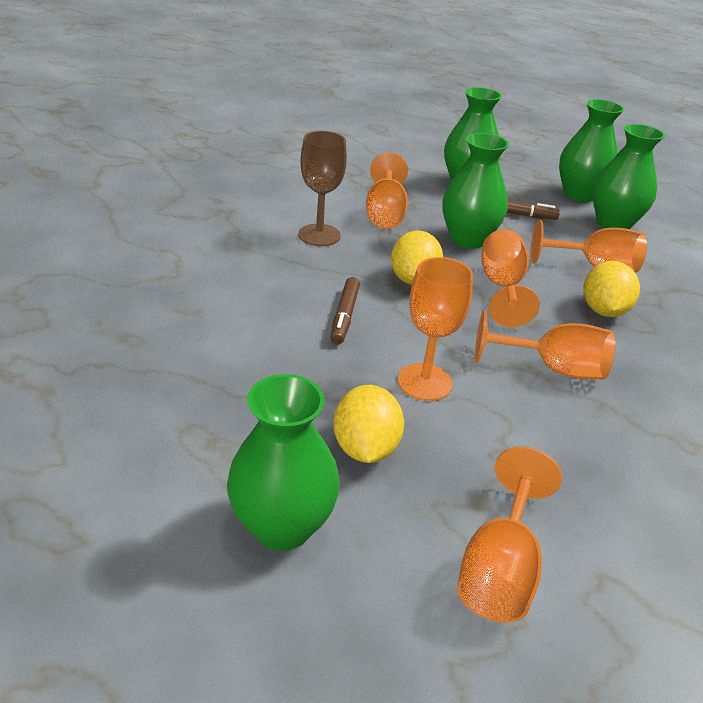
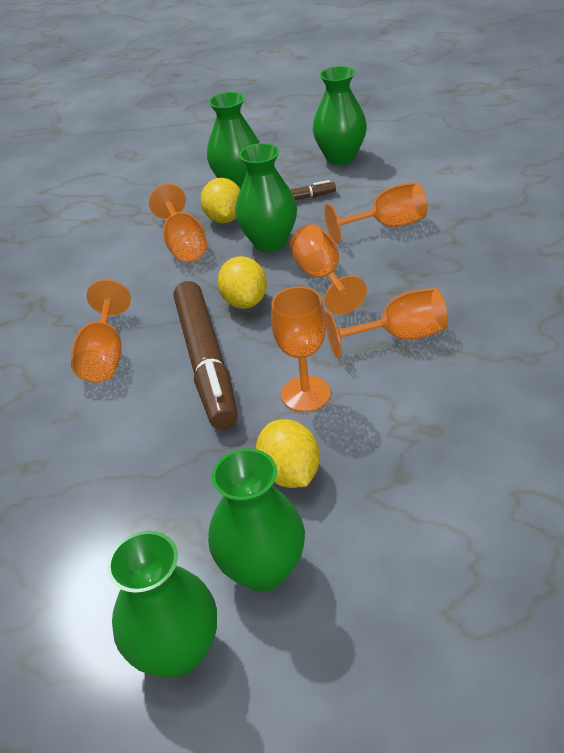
camera: 15 degrees left, 5 degrees up
(319, 235) = (138, 292): brown goblet -> none
(344, 316) = (206, 362): brown marker -> brown marker, size x2.12
(499, 568) = (441, 522): orange goblet -> orange goblet (105, 356)
(603, 310) = (413, 265): yellow lemon -> yellow lemon (225, 219)
(613, 224) = (383, 176): green vase -> green vase (177, 651)

